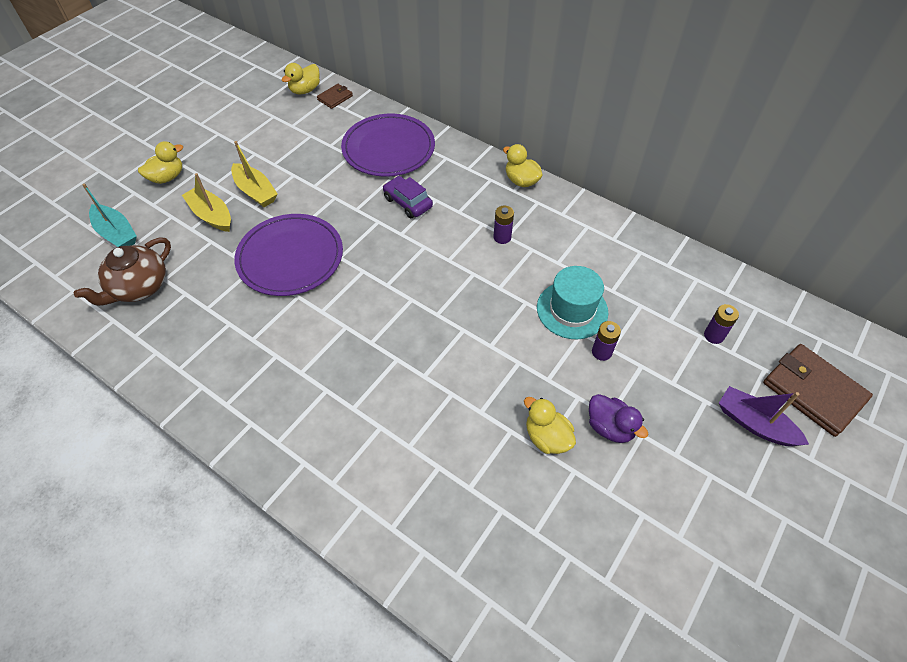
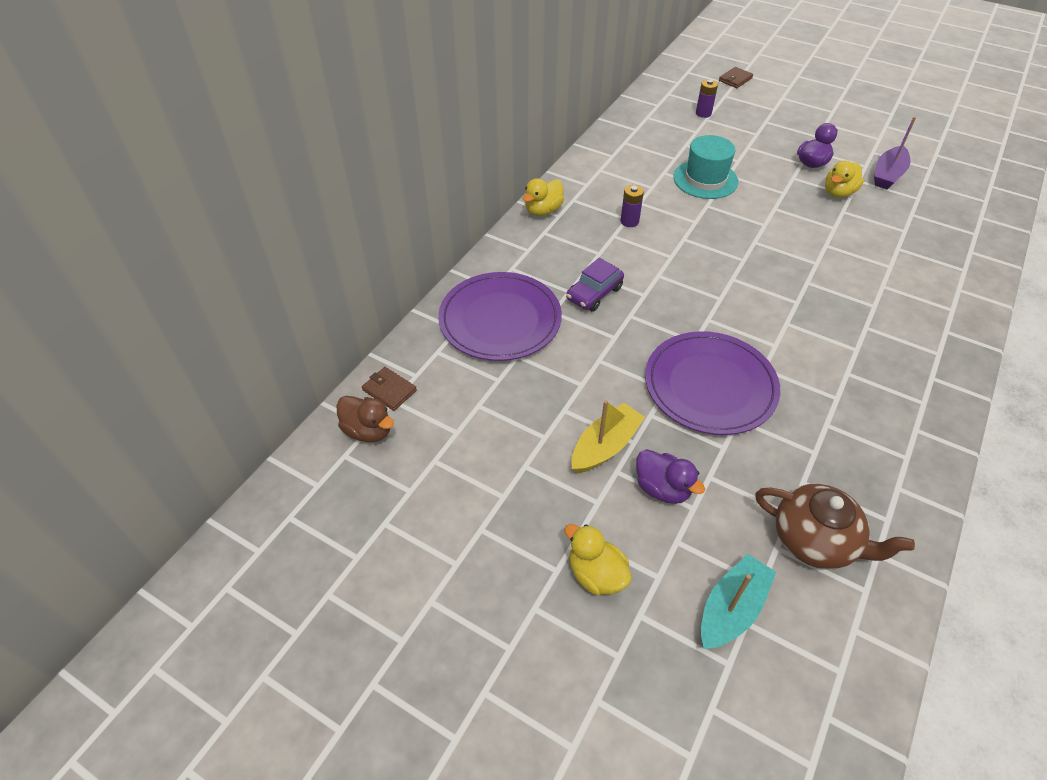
camera: 95 degrees left, 5 degrees down
(211, 215) = (662, 488): yellow boat -> purple duck
(305, 90) = (368, 431): yellow duck -> brown duck
(601, 352) = (743, 165): purple battery -> none
(754, 424) = (774, 103): purple boat -> purple boat (888, 175)
(813, 391) = (735, 79): brown wallet -> brown wallet, size x0.50

